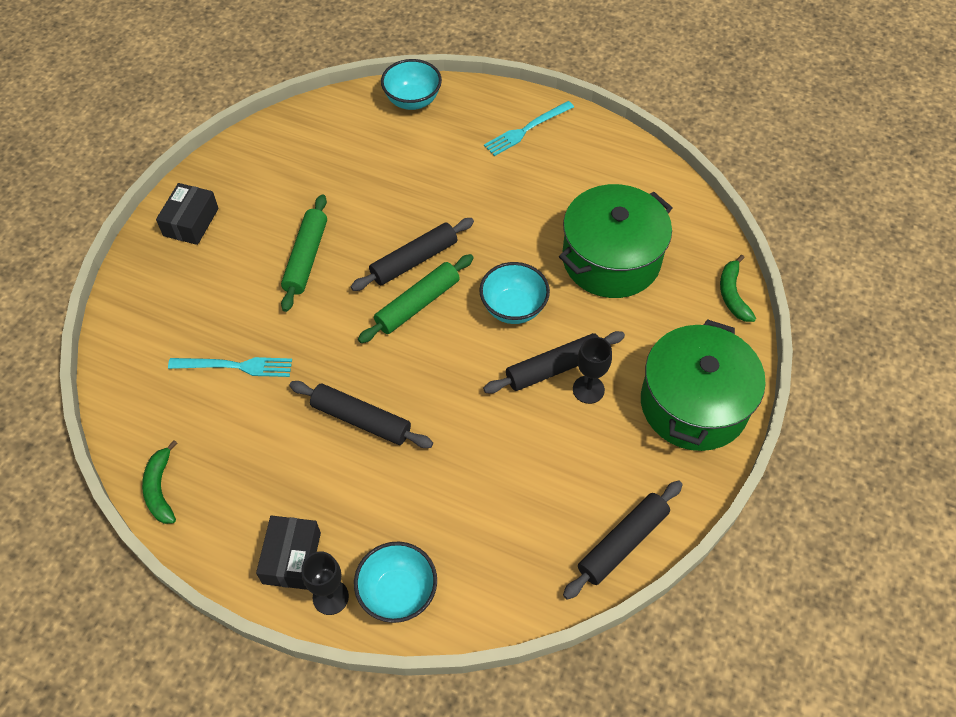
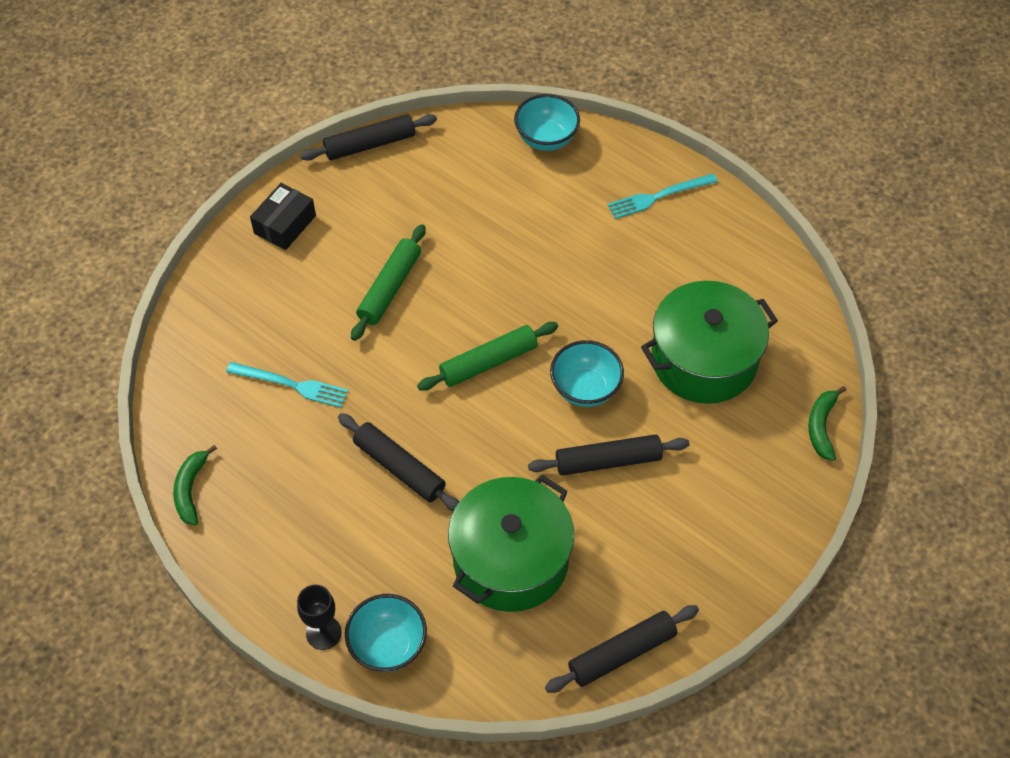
camera: 15 degrees right, 0 degrees up
(291, 558) = (297, 586): black box -> none
(414, 260) = (498, 315): black rolling pin -> black rolling pin (370, 144)
(588, 389) = (636, 491): black goblet -> none
(693, 404) = (740, 532): green pot -> green pot (510, 559)

